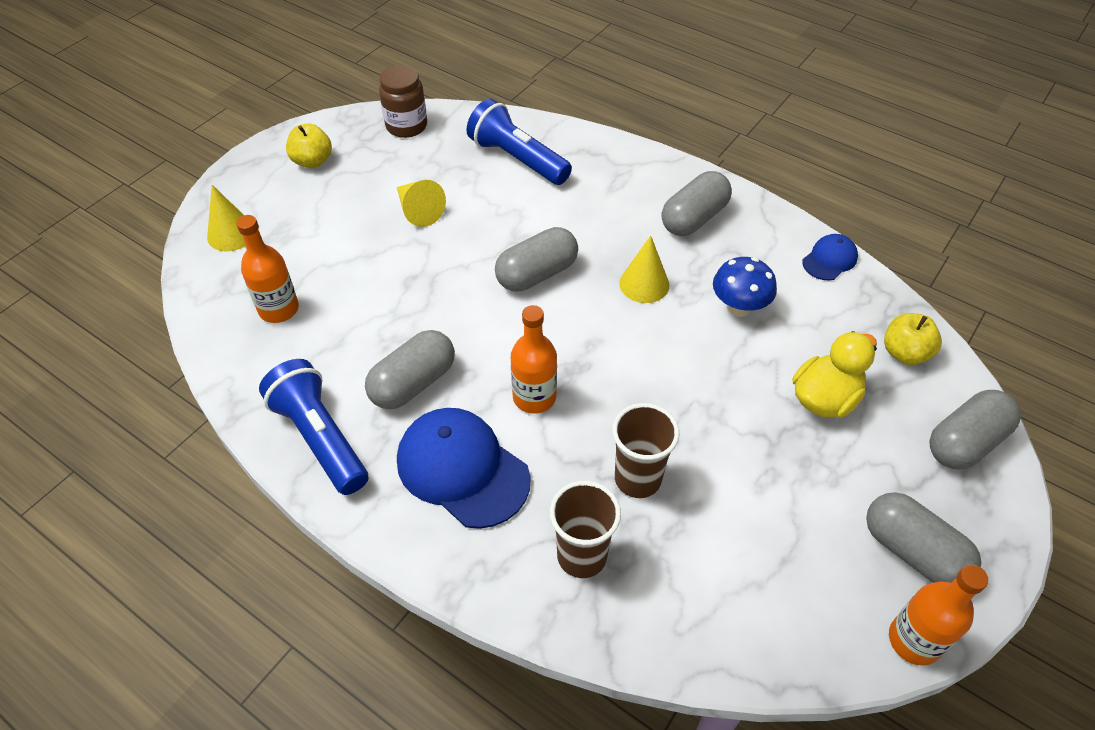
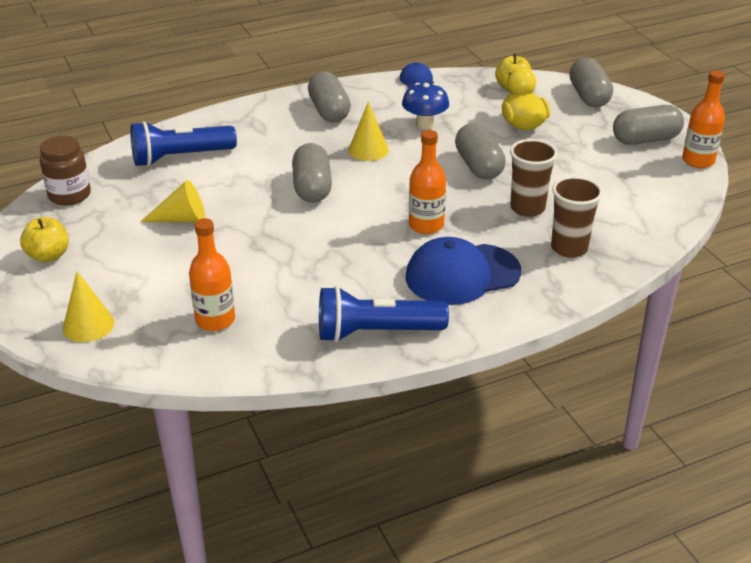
camera: 60 degrees left, 15 degrees down
(413, 383) = (363, 273): grey capsule -> grey capsule (479, 166)

